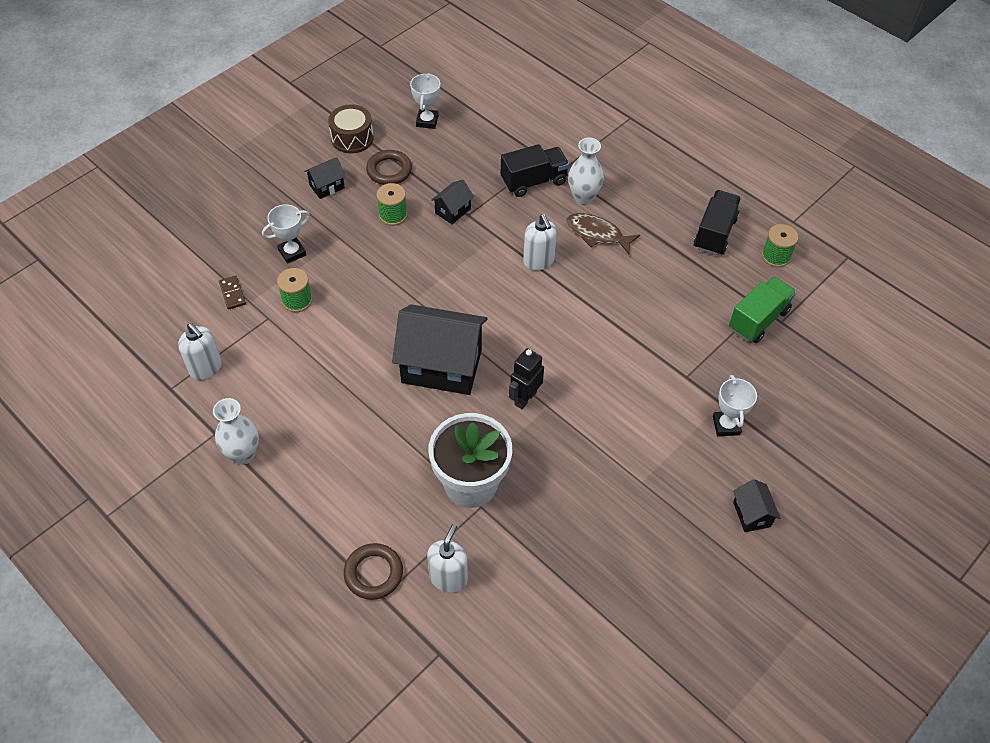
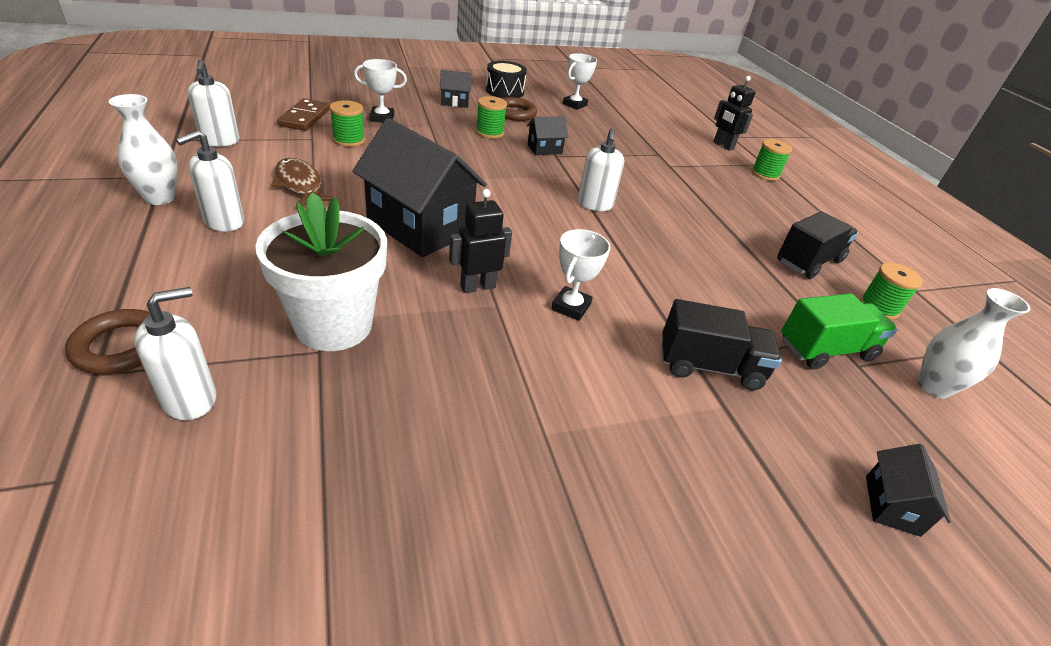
camera: 25 degrees right, 15 degrees down
(232, 294) = (305, 117): brown domino -> brown domino, size x1.60
(312, 447) = (224, 222): none -> white soap dispenser
(352, 138) = (504, 91): brown drum -> black drum
(533, 181) = (637, 162): black truck -> black truck (709, 366)
(583, 198) = (677, 187): white vase -> white vase (933, 387)
(585, 109) = (723, 145): none -> black robot
(597, 234) = (672, 212): brown fish -> brown fish (300, 184)
(638, 134) = (765, 174): none -> green spool
(726, 425) = (715, 433): white trophy -> white trophy (571, 307)
(751, 514) = (685, 569): black house -> black house (891, 505)

